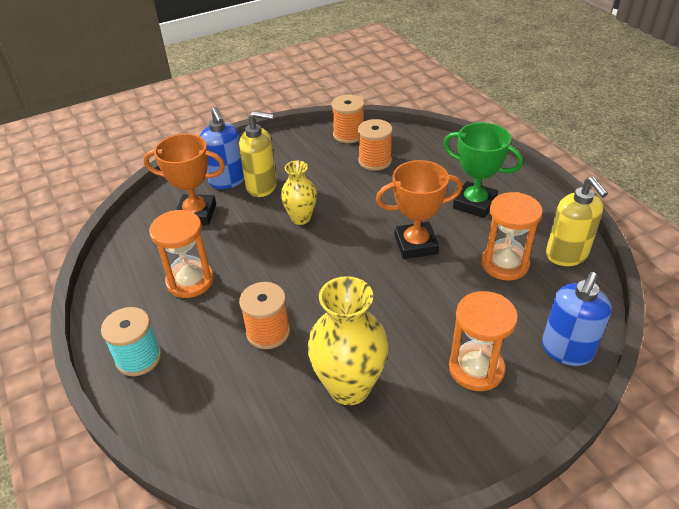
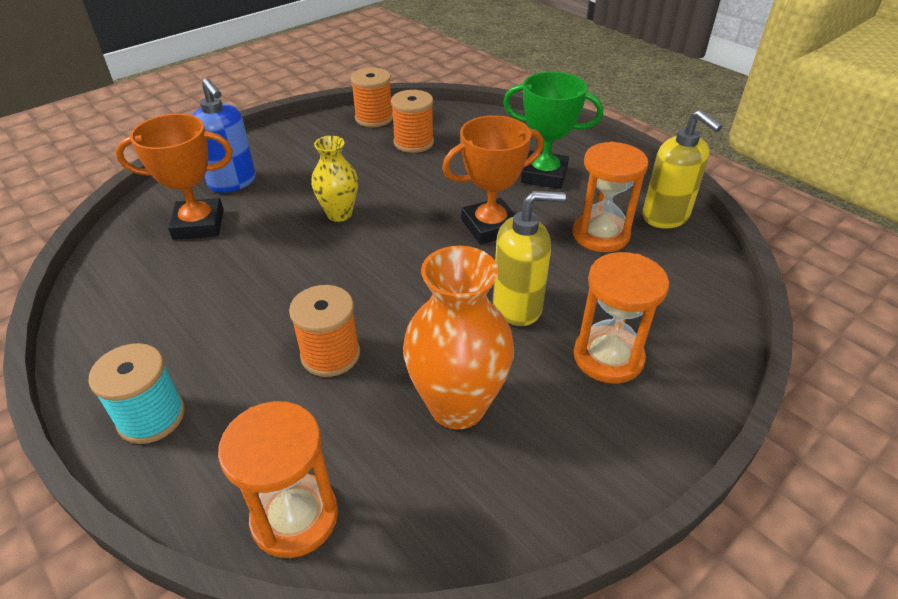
camera: 15 degrees left, 0 degrees up
(190, 281) = (207, 306): orange hourglass -> orange hourglass (295, 517)
(262, 186) = (280, 184): yellow soap dispenser -> yellow soap dispenser (518, 306)
(349, 387) = (457, 406): yellow vase -> orange vase
(566, 350) = (704, 319): blue soap dispenser -> none

